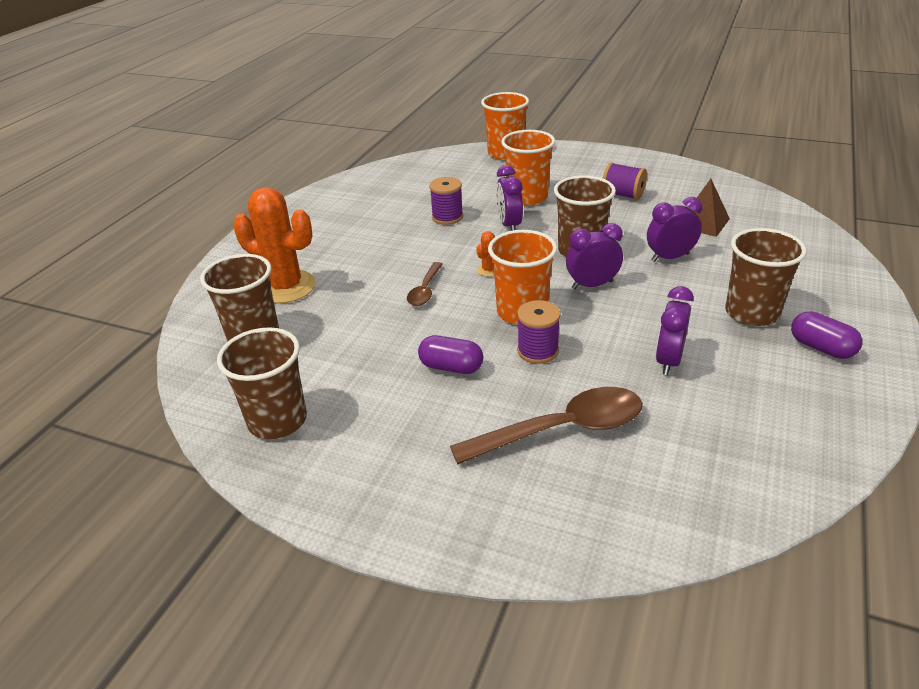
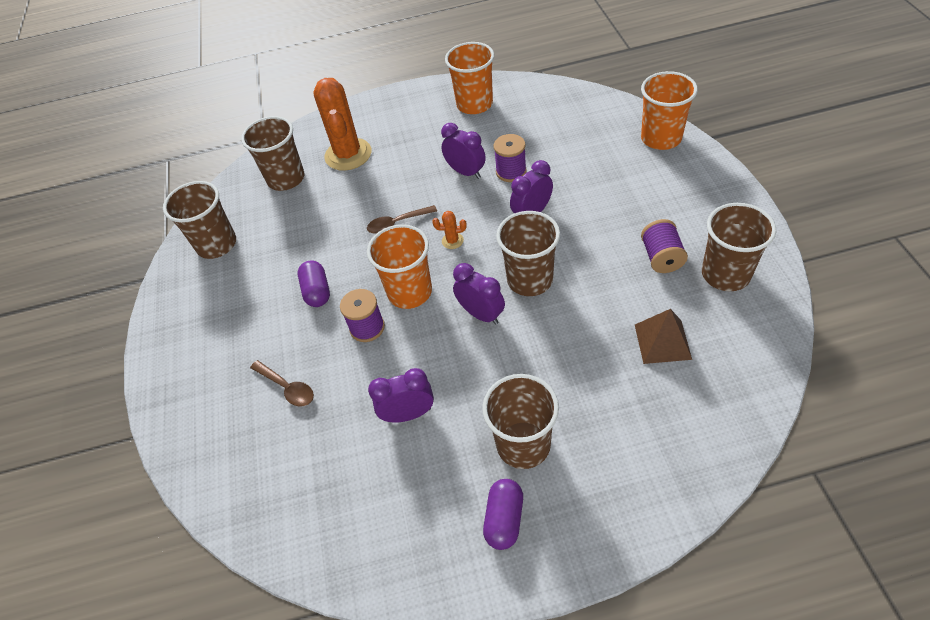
camera: 60 degrees right, 15 degrees up
(527, 197) = (591, 198): orange cup -> orange cup (474, 104)
(562, 429) = (287, 388): brown spoon -> brown spoon, size x0.54
(665, 181) = (725, 274): none -> brown cup
(670, 257) = (571, 345): purple clock -> purple clock (466, 172)

